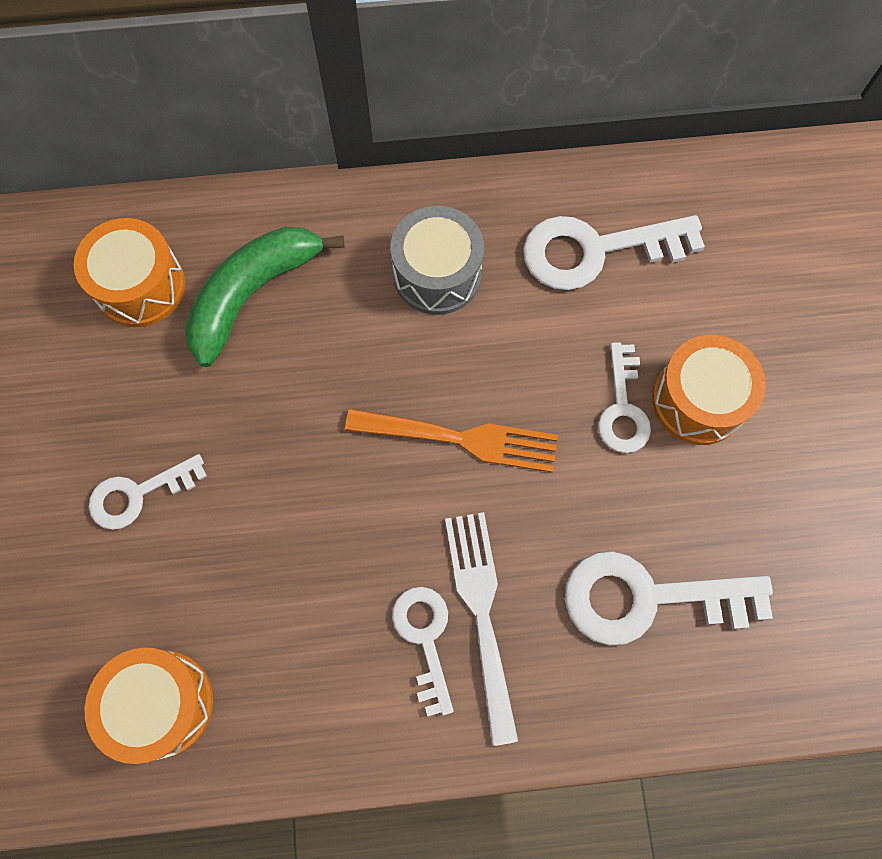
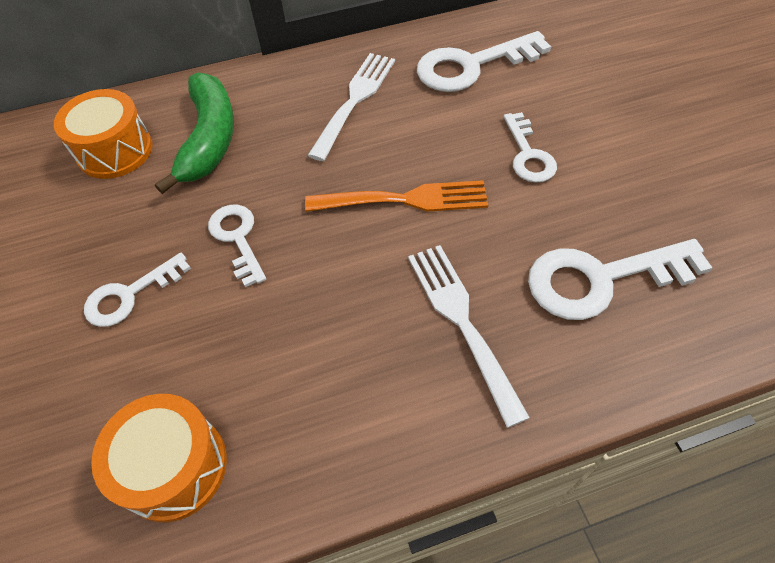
camera: 10 degrees left, 15 degrees down
(253, 294) = (209, 139): green banana -> green banana turned 150 degrees clockwise
(425, 639) = (417, 353): white key -> white key (238, 238)
(437, 274) = (355, 100): grey drum -> white fork
(698, 400) = (584, 138): orange drum -> none

